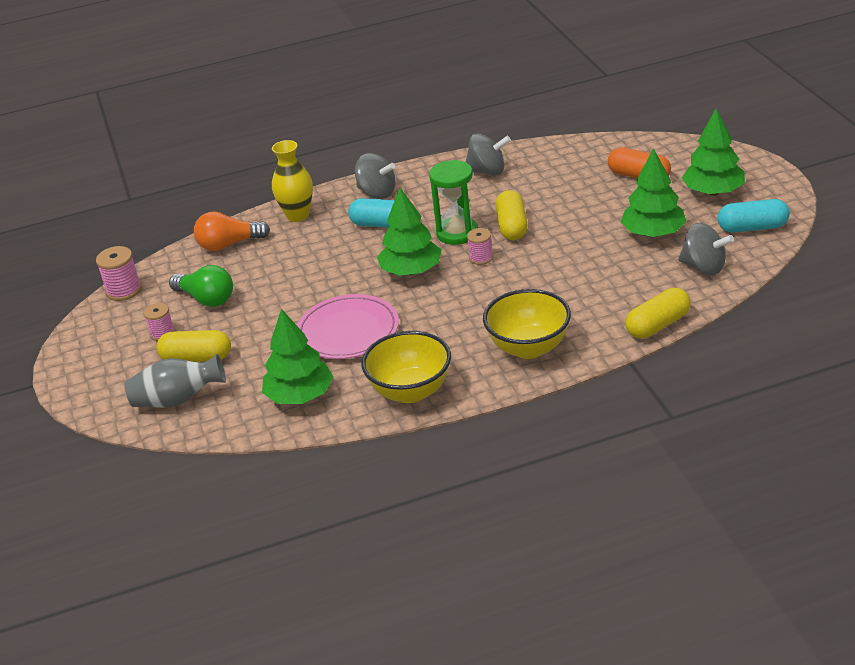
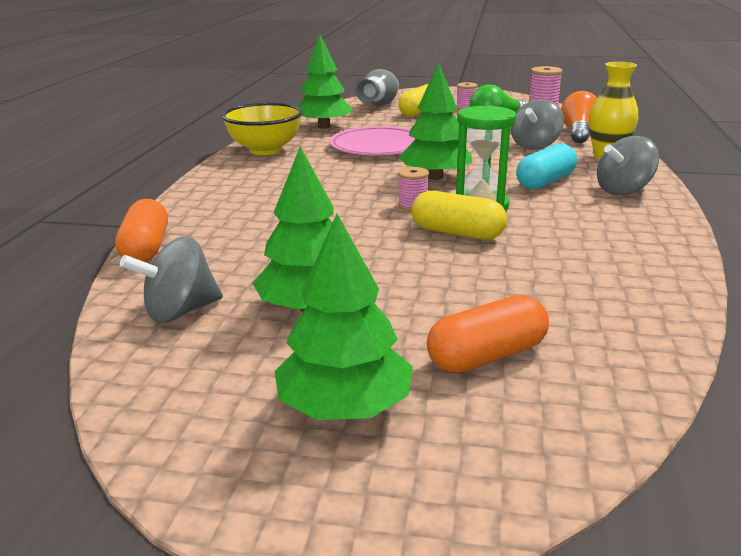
camera: 115 degrees right, 10 degrees down
(487, 171) = (624, 252): grey spinning top -> grey spinning top (535, 146)
(529, 348) = (234, 191): yellow bowl -> none
(658, 325) = (146, 248): yellow capsule -> orange capsule
(752, 227) = (190, 394): turquoise capsule -> none

